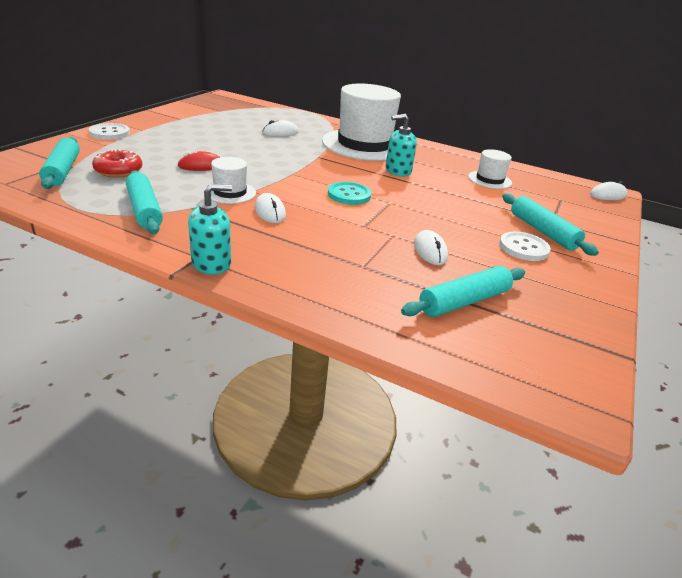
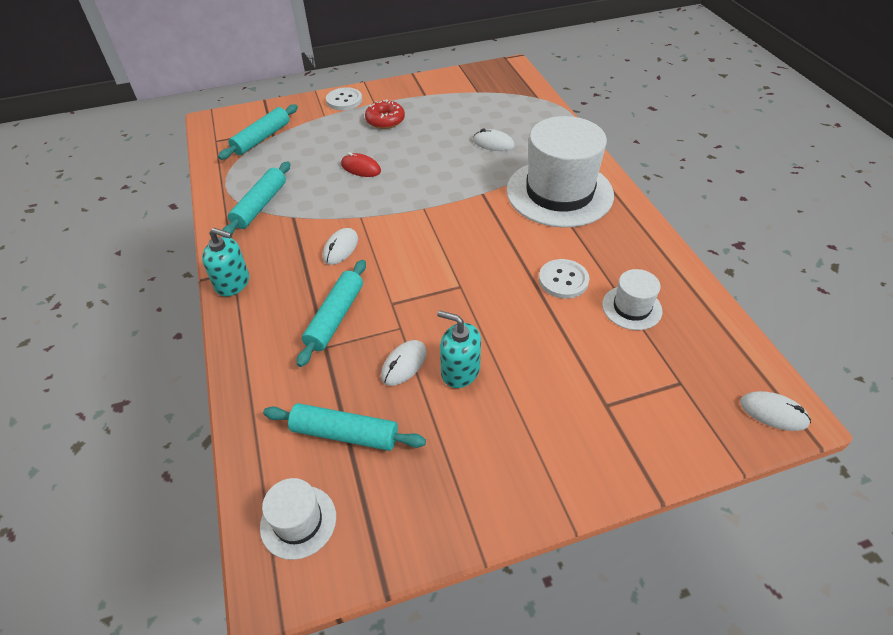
camera: 50 degrees right, 15 degrees up
(118, 171) = (295, 152): red donut -> red donut (385, 120)
(230, 192) = (341, 211): white hat -> white hat (298, 521)
(349, 195) = (435, 259): turquoise button -> none
(398, 171) = (536, 247): turquoise soap dispenser -> turquoise soap dispenser (460, 371)
(523, 248) = (502, 417): white button -> white button (563, 280)
(543, 231) = (565, 411): turquoise rolling pin -> turquoise rolling pin (335, 317)

